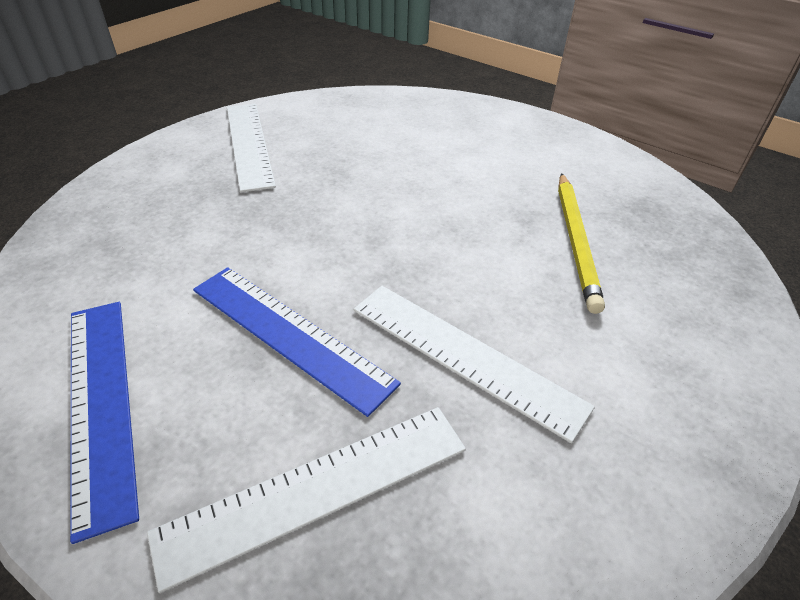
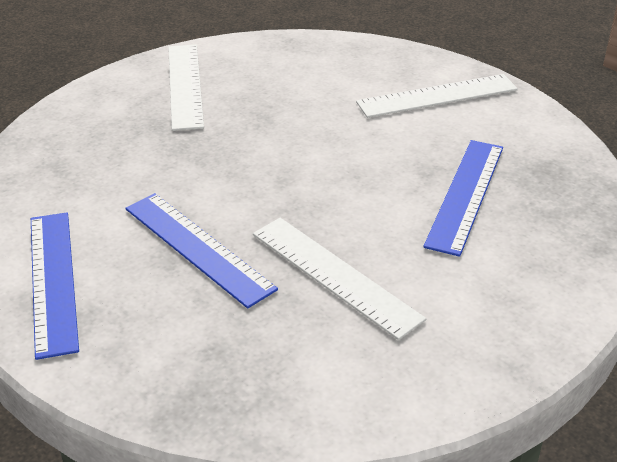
camera: 10 degrees right, 5 degrees down
(316, 489) = (201, 348): white ruler -> white ruler (437, 96)
(576, 241) = (465, 195): yellow pencil -> blue ruler

